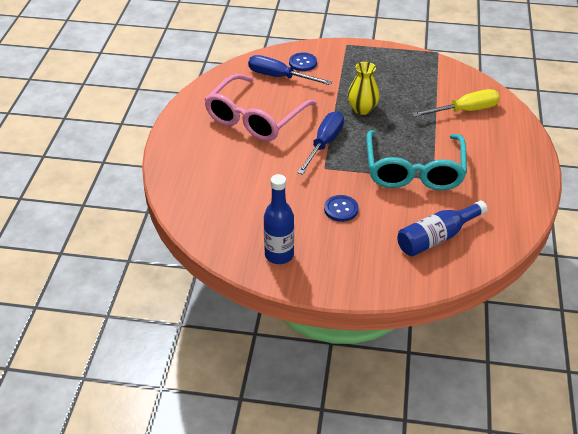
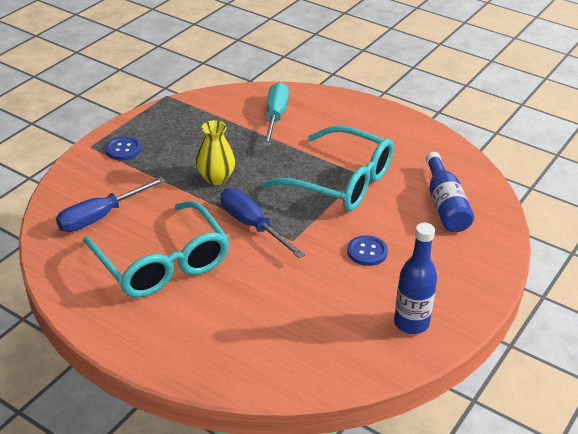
camera: 65 degrees left, 5 degrees down
(255, 118) = (162, 262): pink glasses -> turquoise glasses
(303, 63) = (91, 189): blue button -> blue button (123, 150)
(464, 111) = (275, 117): yellow screwdriver -> turquoise screwdriver

